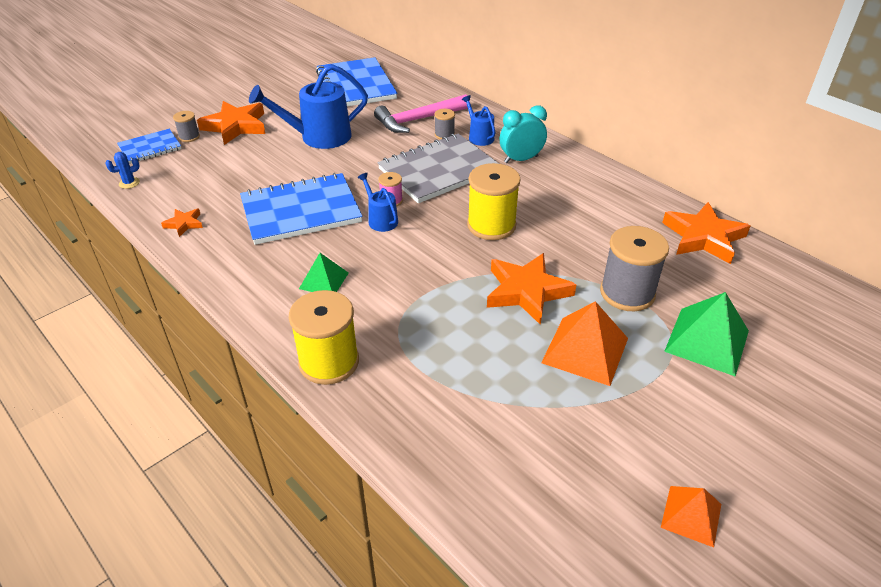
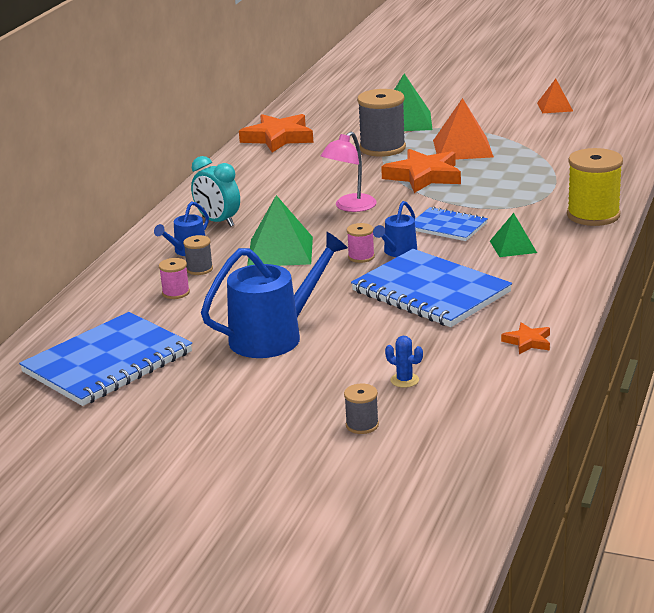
camera: 115 degrees left, 15 degrees down
(129, 183) = (505, 413): blue cactus -> blue cactus (404, 380)
(150, 148) = (418, 441): blue notebook -> blue notebook (447, 226)
(235, 126) = (301, 403): orange star -> none
(319, 137) = (274, 336): blue watering can -> blue watering can turned 75 degrees counterclockwise
(418, 120) = (176, 293): pink hammer -> pink spool
(439, 170) = (280, 251): grey notebook -> green pyramid
(491, 225) = (350, 207): yellow spool -> pink lamp

